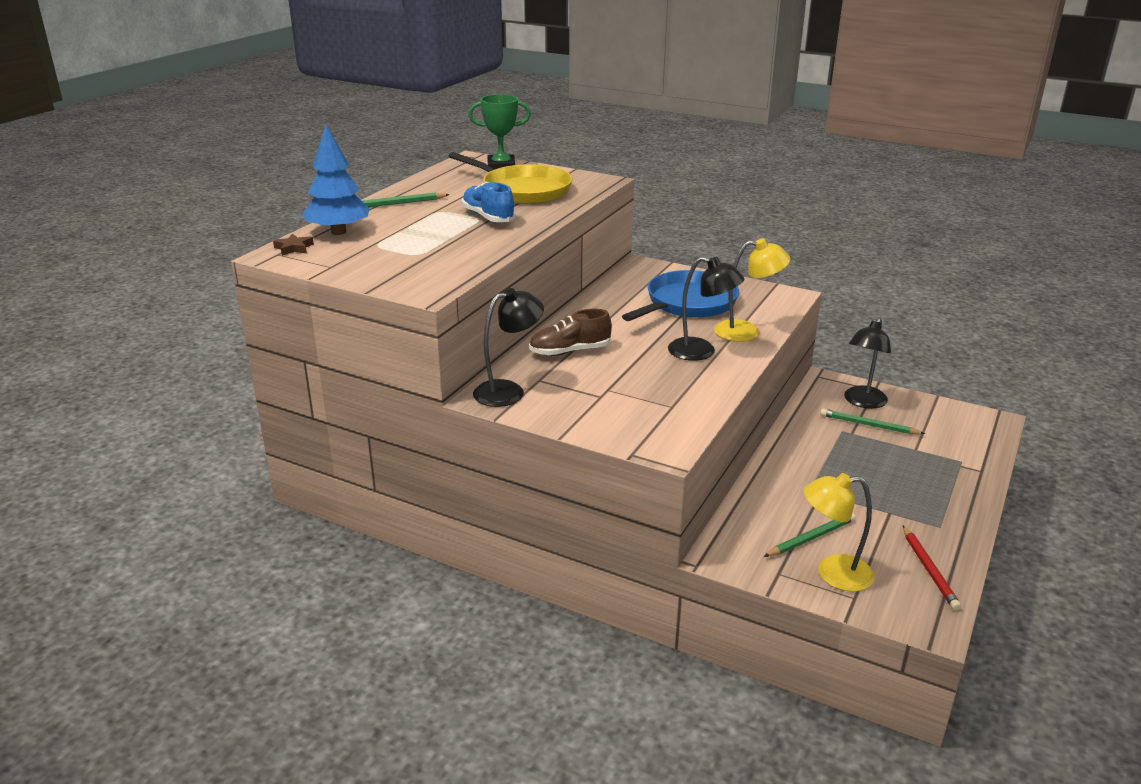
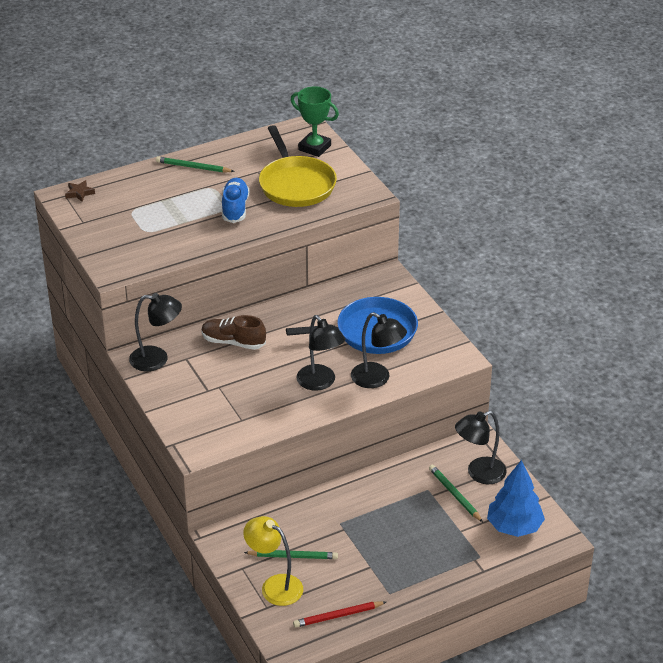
camera: 35 degrees right, 10 degrees up
(339, 232) = (122, 186): blue tree -> blue tree (514, 527)
(747, 332) = (377, 379): yellow lamp -> black lamp
(929, 570) = (338, 616): red pencil -> red pencil turned 45 degrees clockwise

